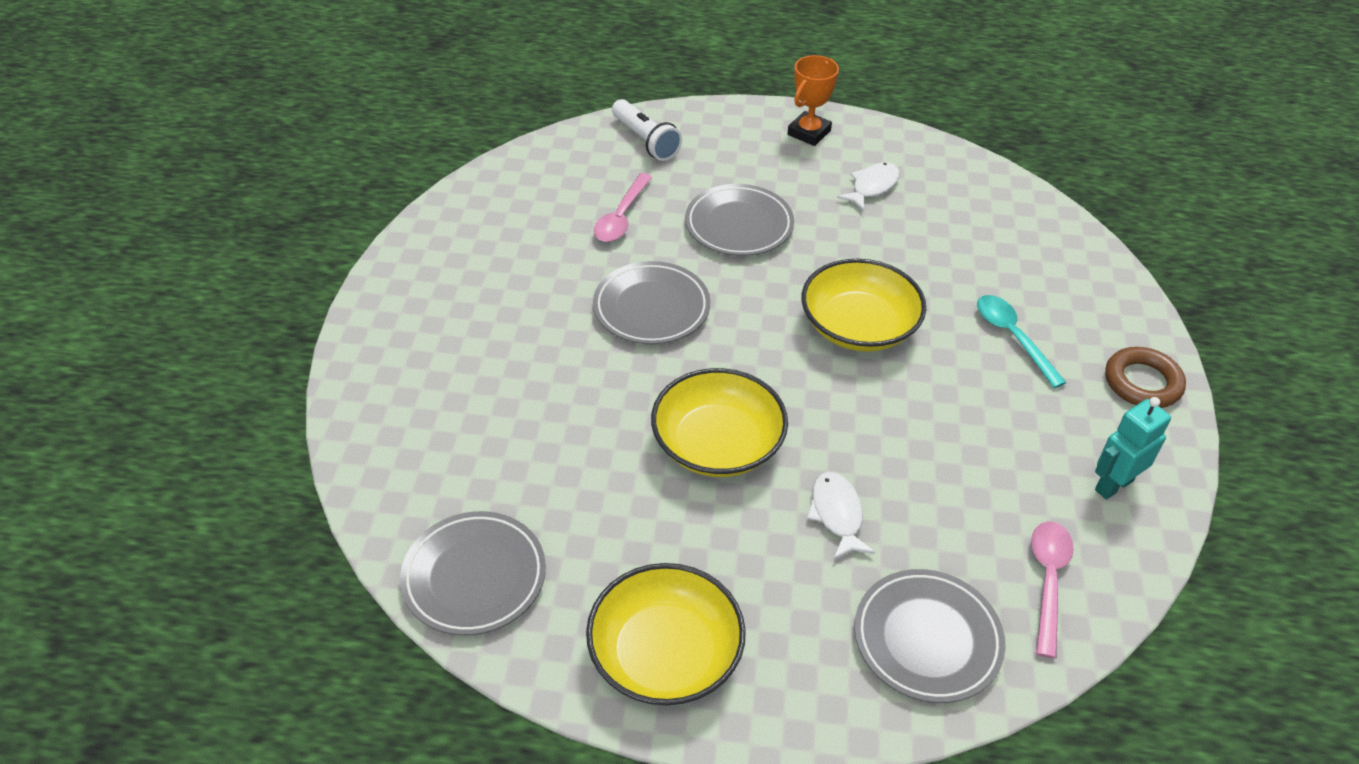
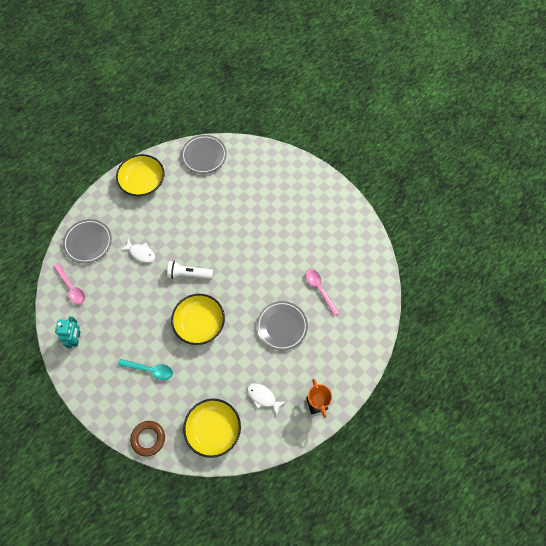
camera: 130 degrees right, 20 degrees up
(645, 140) = (361, 332): white flashlight -> white flashlight (189, 274)
(651, 308) = (264, 265): grey plate -> none
(718, 444) = (192, 242): yellow bowl -> yellow bowl (213, 429)
(872, 187) = (263, 397): white fish -> white fish turned 135 degrees clockwise
(1142, 383) = (95, 392): brown ring -> brown ring (148, 438)

